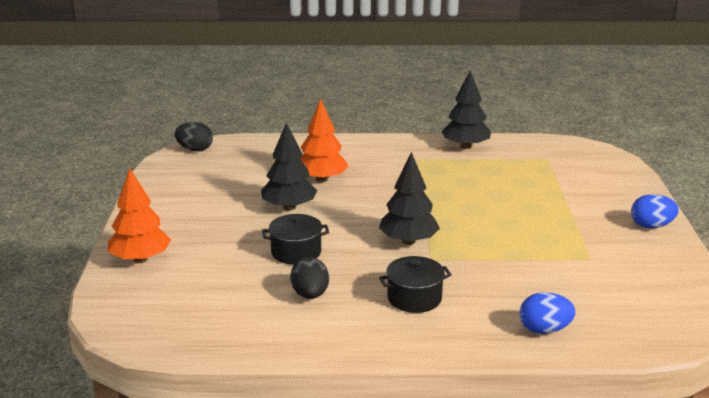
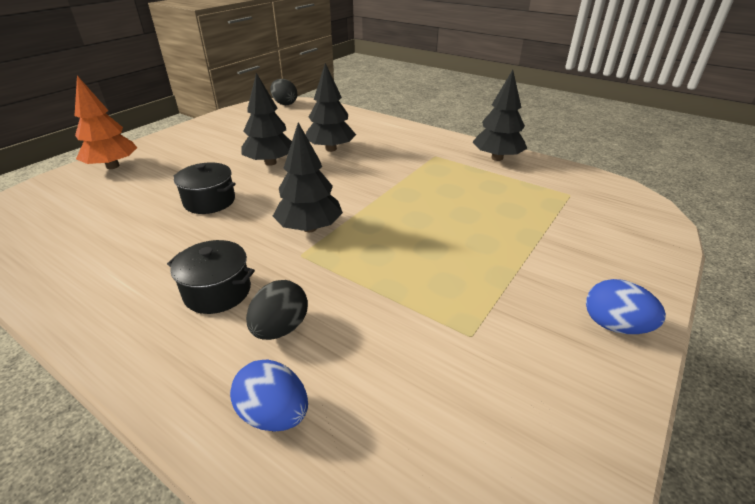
camera: 35 degrees right, 10 degrees up
(310, 295) = (150, 245): black egg -> black egg (280, 328)
(322, 179) = (331, 149): orange tree -> black tree

